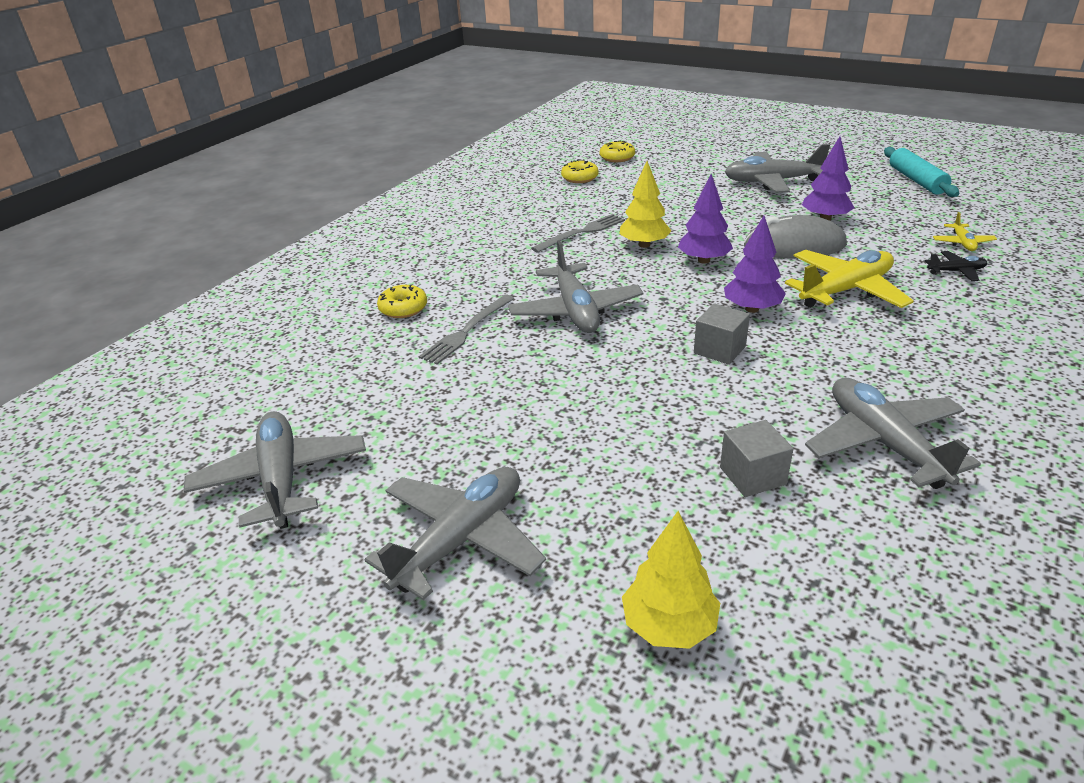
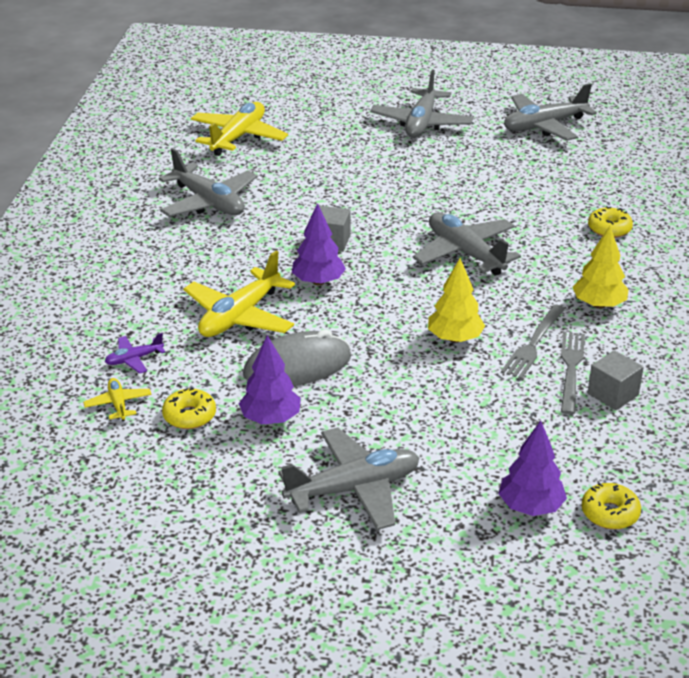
camera: 155 degrees right, 0 degrees up
(281, 479) = (544, 126): grey plane -> grey plane turned 105 degrees clockwise
(467, 331) = (535, 221): grey fork -> grey fork (571, 369)
(580, 178) = (621, 447): yellow donut -> yellow donut (189, 416)
(669, 626) = (305, 117): yellow tree -> yellow tree (598, 305)
(703, 260) = (383, 328): purple tree -> purple tree (530, 507)
(752, 476) = (284, 173): grey cube -> grey cube (613, 394)
(824, 595) = (238, 137): none -> yellow plane
(916, 180) = (152, 531): turquoise rolling pin -> none
(956, 271) = (134, 359): black plane -> purple plane

